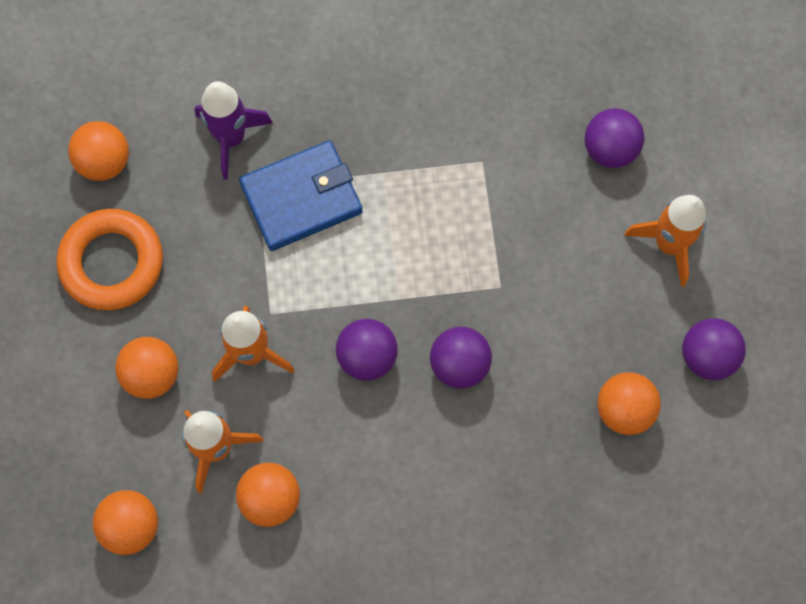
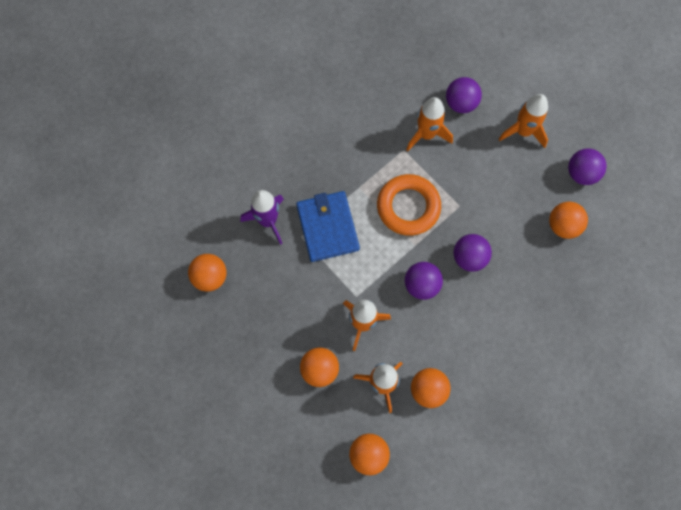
camera: 35 degrees left, 0 degrees up
(112, 263) = (254, 326): orange ring -> orange ring (408, 207)
(301, 198) = (328, 227): blue wallet -> blue wallet turned 45 degrees counterclockwise
(529, 161) = (426, 134): none -> orange rocket

